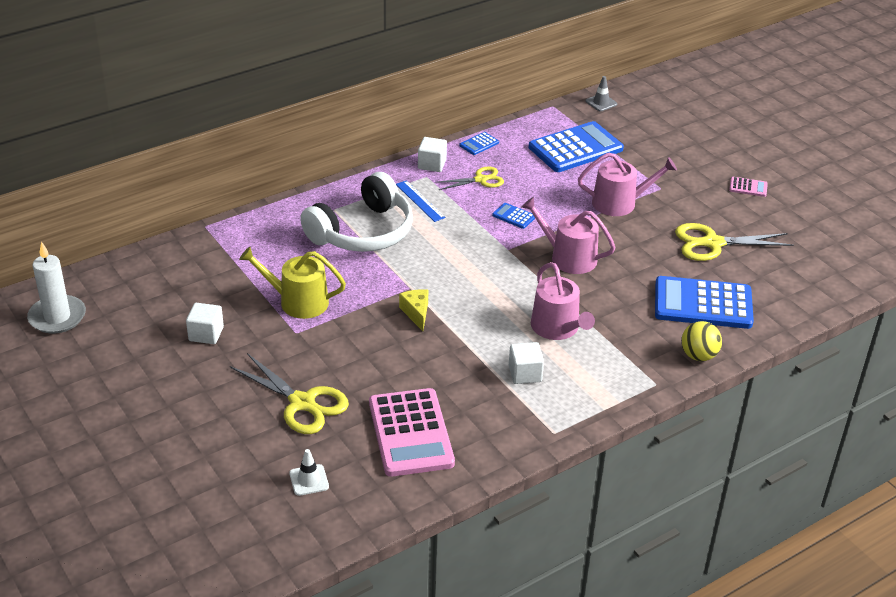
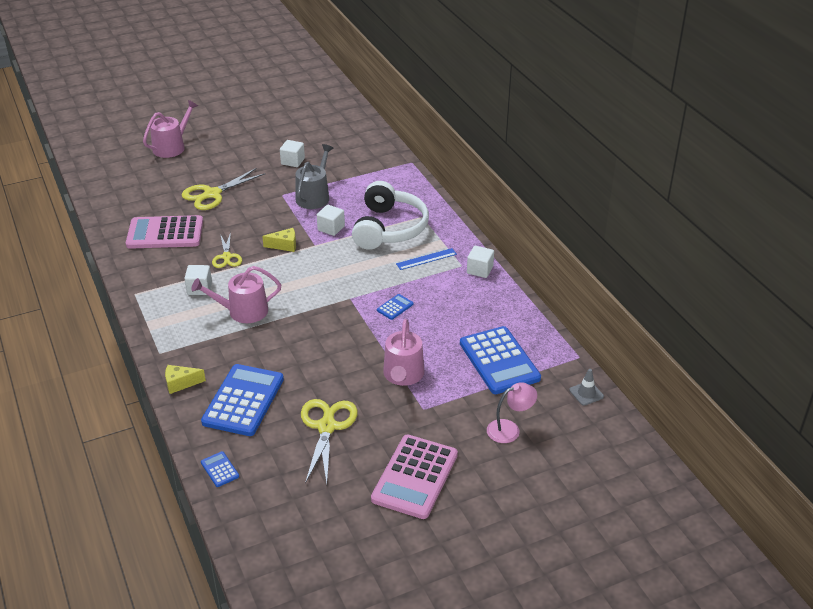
camera: 100 degrees right, 0 degrees up
(57, 317) = (327, 112): white candle -> none
(298, 302) = (314, 196): yellow watering can -> grey watering can
(309, 480) = (145, 194): white traffic cone -> none
(363, 232) = (389, 228): white headphones -> white headphones turned 135 degrees counterclockwise
(371, 278) = (331, 228): none -> white cube
(479, 144) = (510, 300): blue calculator -> blue calculator (220, 469)
(480, 180) = (453, 295): yellow scissors -> yellow scissors (227, 257)
(568, 257) = (330, 330): pink watering can -> pink watering can (172, 147)
(665, 140) = (509, 429): none -> pink lamp
(698, 356) = (180, 383): yellow ball -> yellow cheese
(748, 187) = (415, 477): pink calculator -> pink calculator, size x2.35

